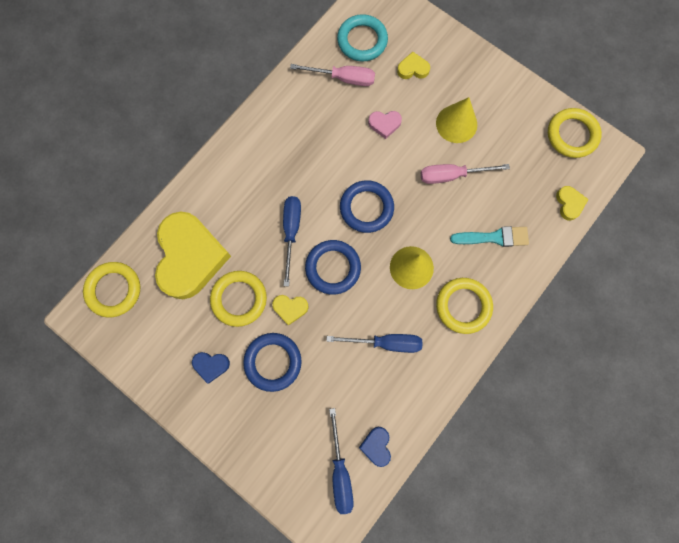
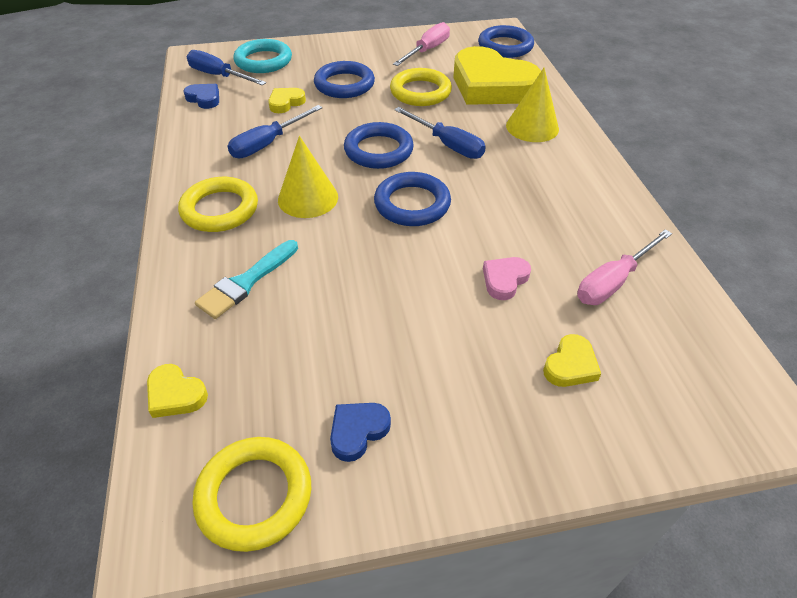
camera: 130 degrees right, 30 degrees down
(114, 290) = (505, 46): yellow ring -> blue ring
(211, 365) = (384, 60): blue heart -> blue heart (358, 431)
(290, 308) = (375, 111): yellow heart -> yellow heart (286, 103)
(362, 41) = (668, 338): turquoise ring -> turquoise ring (263, 61)
(451, 175) = (365, 297): pink screwdriver -> pink screwdriver (427, 50)
(456, 123) = (432, 354): yellow cone -> yellow cone (532, 127)

